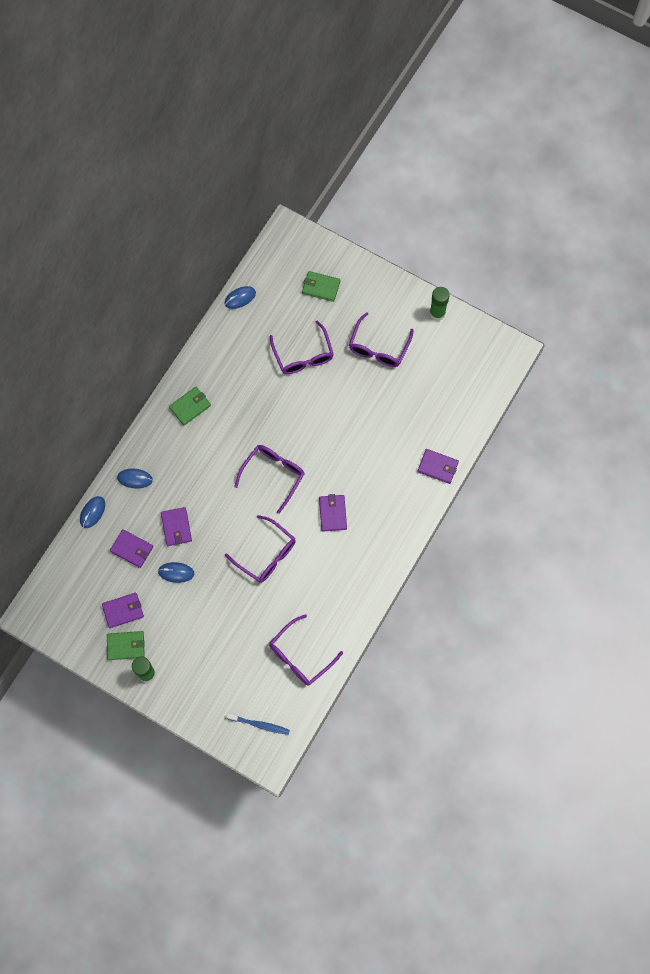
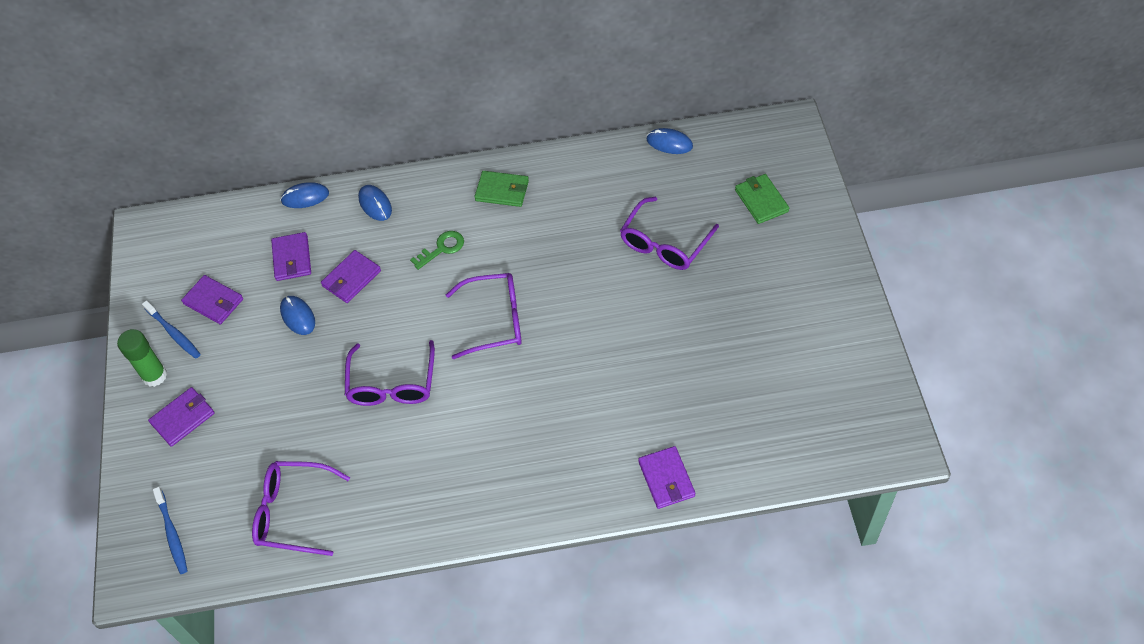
camera: 55 degrees right, 15 degrees down
(126, 646) = (174, 333): green wallet -> blue toothbrush
(200, 466) = (442, 248): none -> green key
(332, 513) = (502, 412): purple wallet -> purple wallet (183, 418)
(378, 347) = (751, 306): purple glasses -> none
(437, 313) = (857, 331): green glue stick -> none

